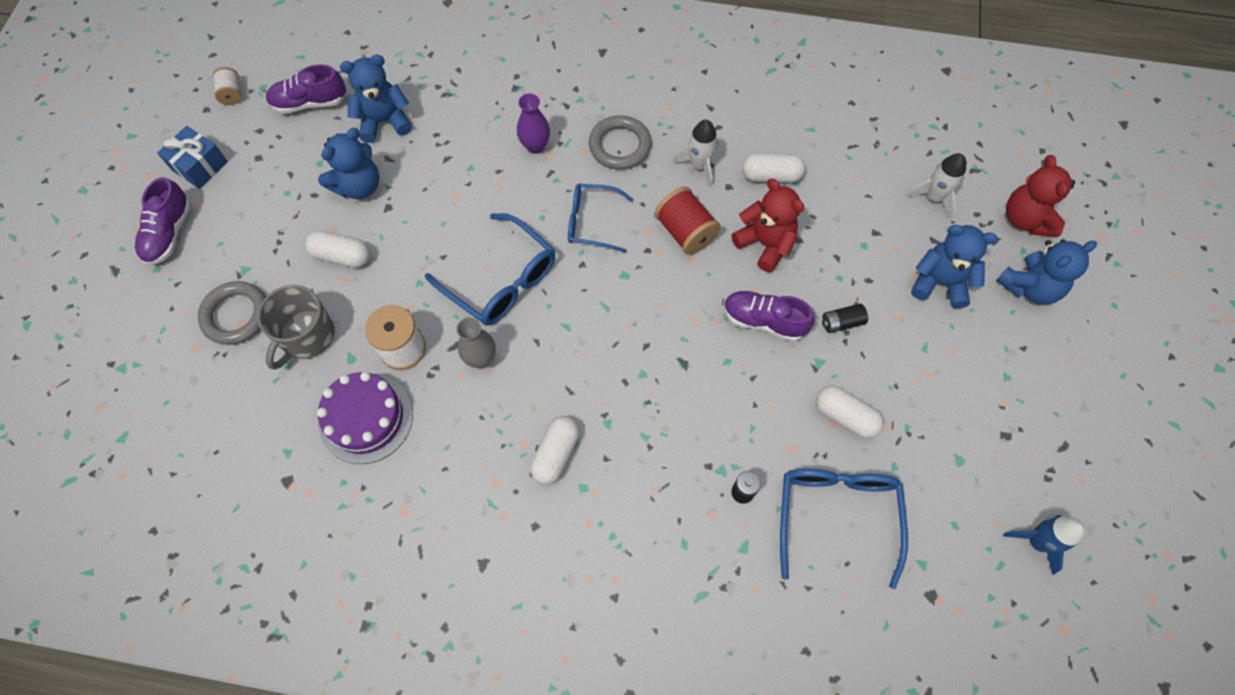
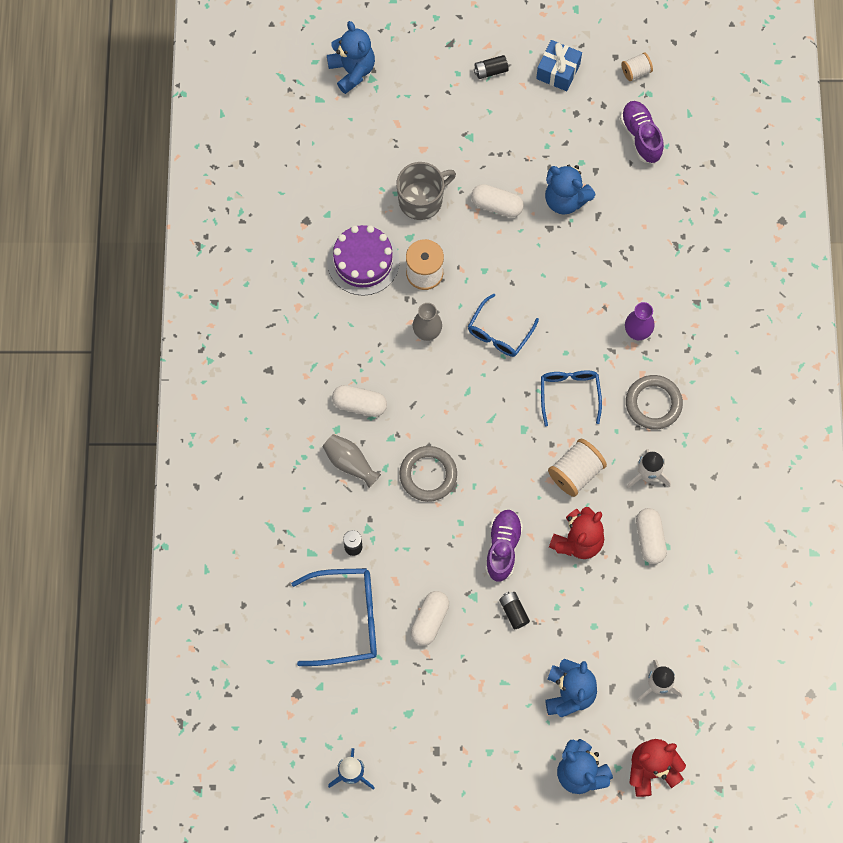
camera: 80 degrees right, 5 degrees up
(169, 233) = (490, 71): purple shoe -> black battery
(236, 315) = (429, 143): grey ring -> grey ring (428, 475)
(306, 336) = (421, 200): grey mug -> grey mug turned 135 degrees clockwise
(342, 256) = (497, 205): white capsule -> white capsule turned 75 degrees counterclockwise
(384, 121) = (635, 202): blue teddy bear -> blue teddy bear (352, 71)
(501, 280) = (499, 333): blue glasses -> blue glasses, size x0.66
(631, 478) = (350, 463): none -> grey vase
(685, 232) = (575, 472): red spool -> white spool

